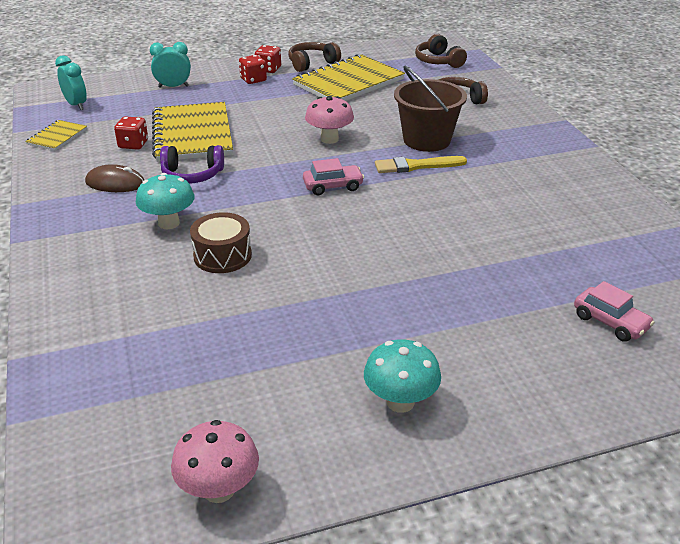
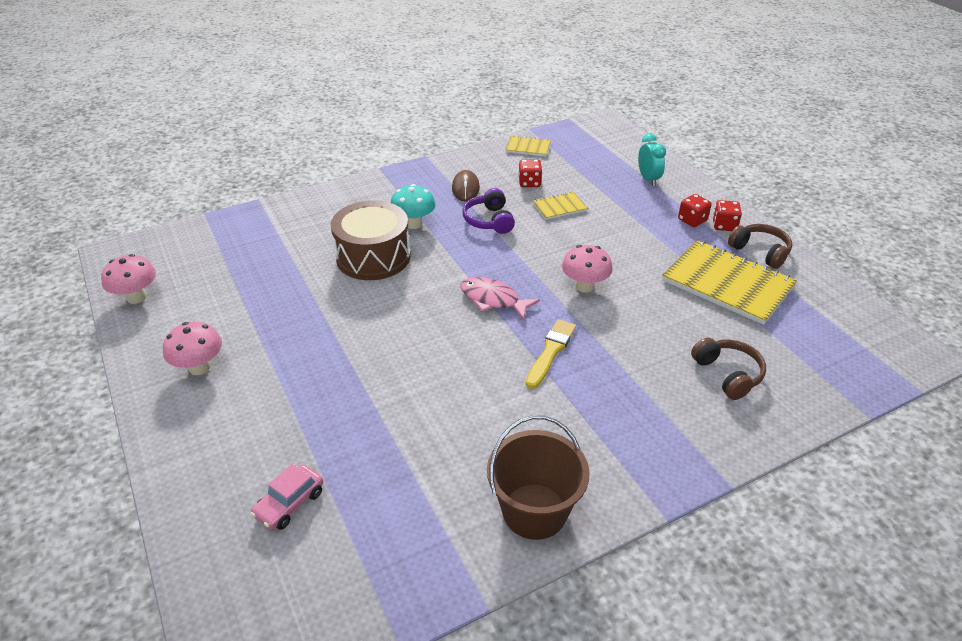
camera: 80 degrees right, 5 degrees up
(76, 105) = (586, 142): turquoise clock -> none
(192, 134) = (559, 207): yellow notebook -> yellow notebook, size x0.48
(222, 256) = (373, 257): brown drum -> brown drum, size x1.64
(333, 186) = (493, 299): pink car -> pink fish
(400, 402) = (199, 367): turquoise mushroom -> pink mushroom
(416, 166) = (551, 351): yellow brush -> yellow brush turned 45 degrees clockwise
(427, 140) = (612, 355): brown bucket -> brown bucket (534, 511)
(438, 61) = (843, 352): brown headphones -> none

